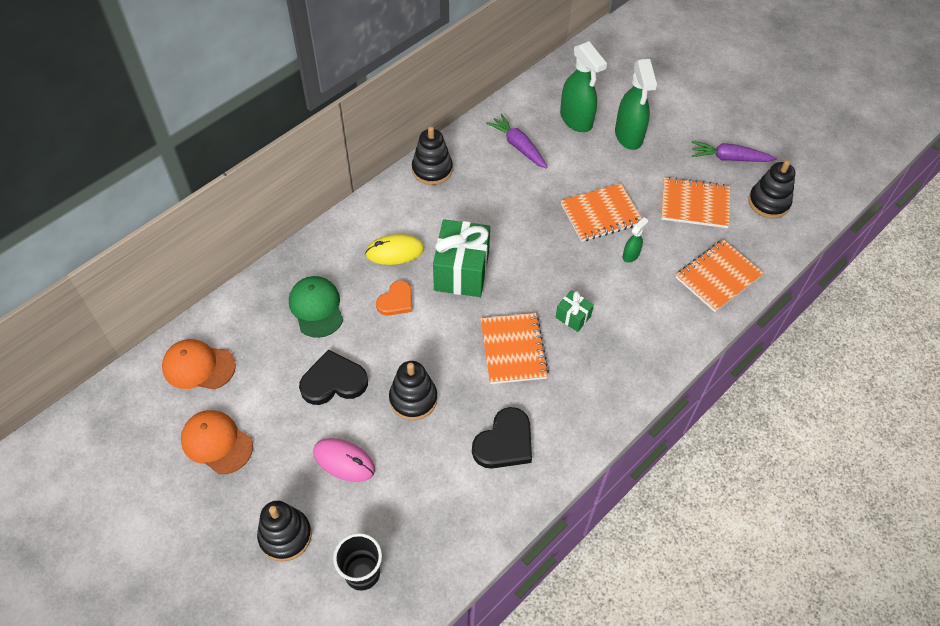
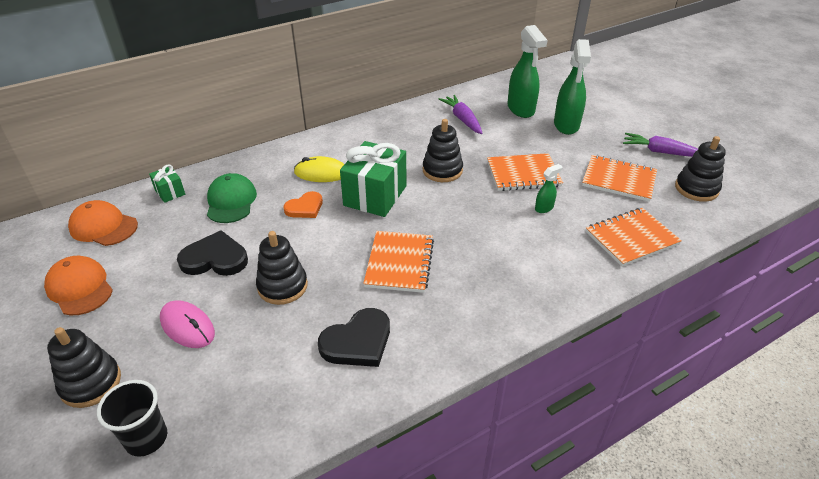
camera: 15 degrees right, 15 degrees down
(432, 170) = (380, 124): black stacking toy -> black stacking toy (442, 170)
(573, 317) = (470, 247): green gift -> green gift (170, 192)

